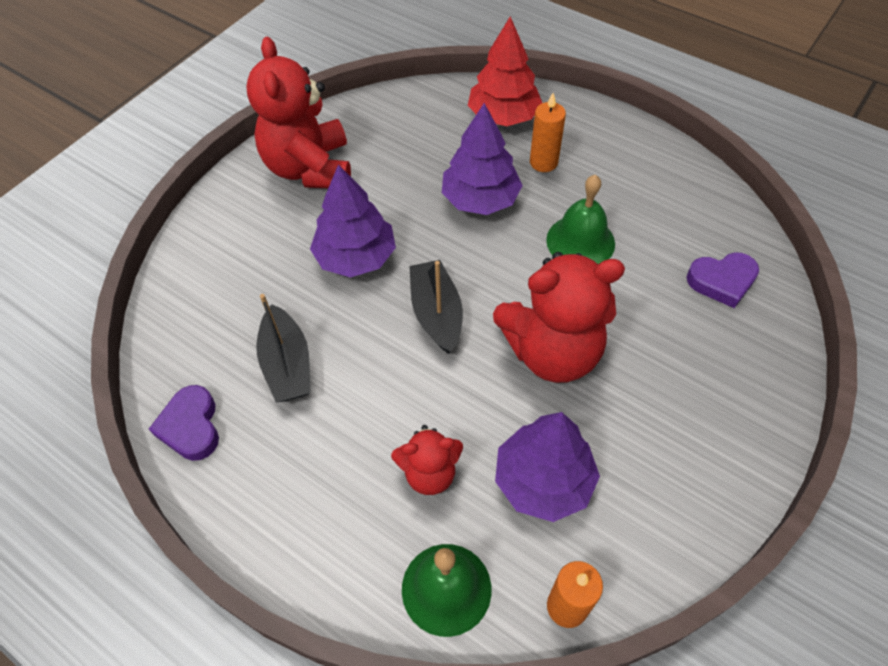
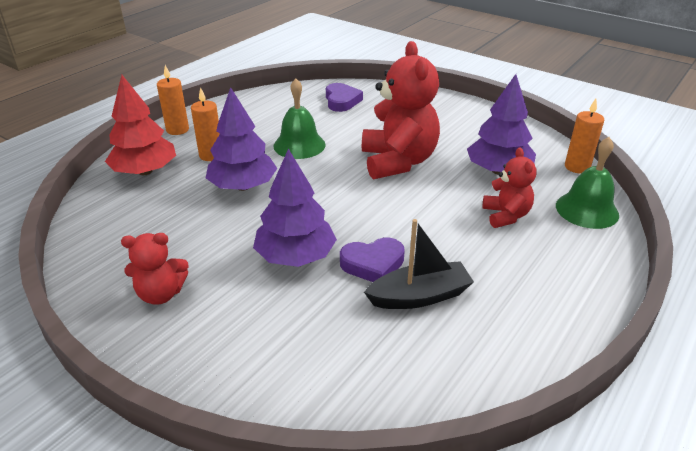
camera: 90 degrees left, 20 degrees down
(191, 426) = (498, 361): purple heart -> purple heart (373, 264)
(309, 168) = (161, 294): red teddy bear -> red teddy bear, size x0.54
(436, 313) = (363, 211): black boat -> none
(598, 123) = (177, 130): none -> orange candle

